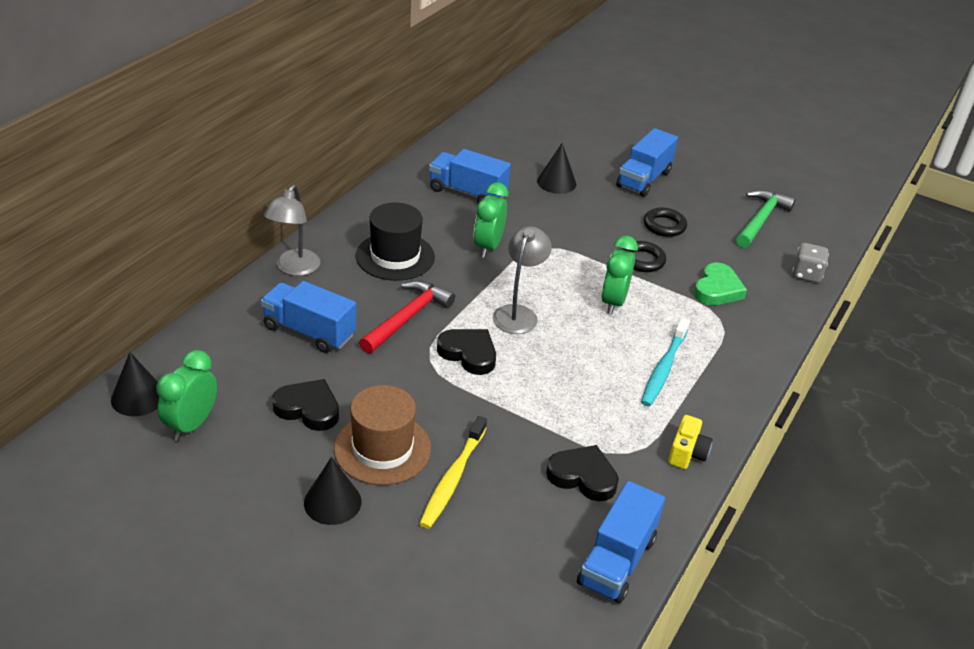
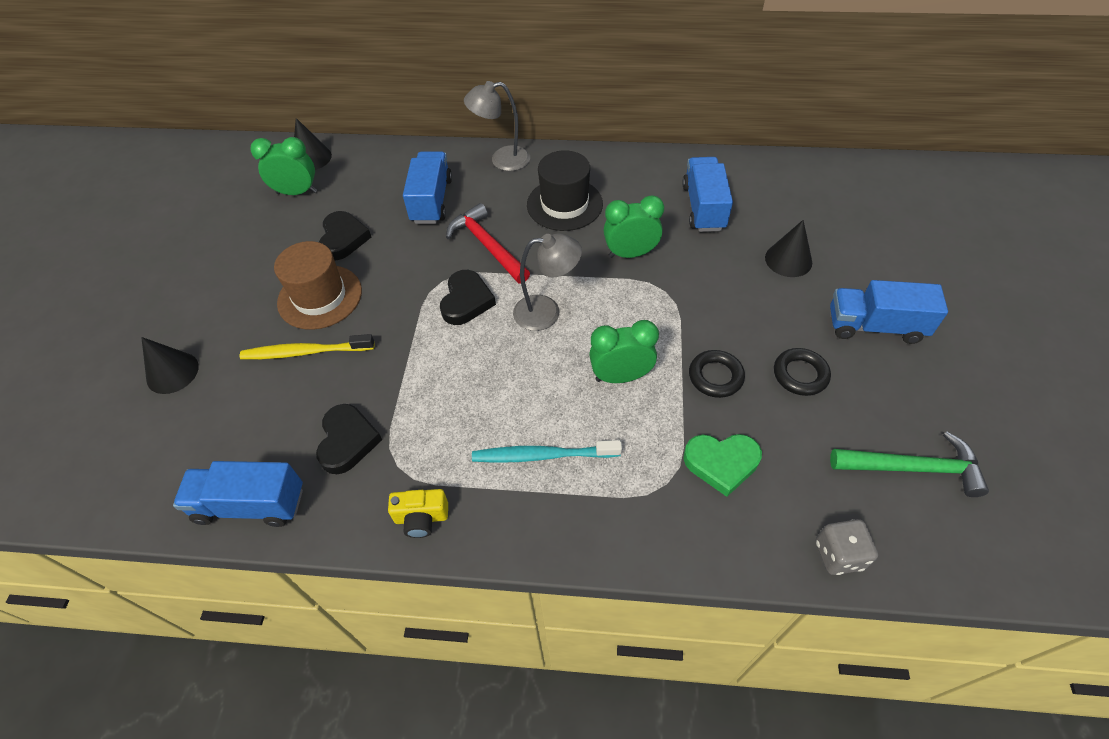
camera: 70 degrees right, 15 degrees up
(332, 502) = (250, 294): black cone -> black cone (172, 372)
(408, 318) = (487, 245): red hammer -> red hammer turned 135 degrees counterclockwise

